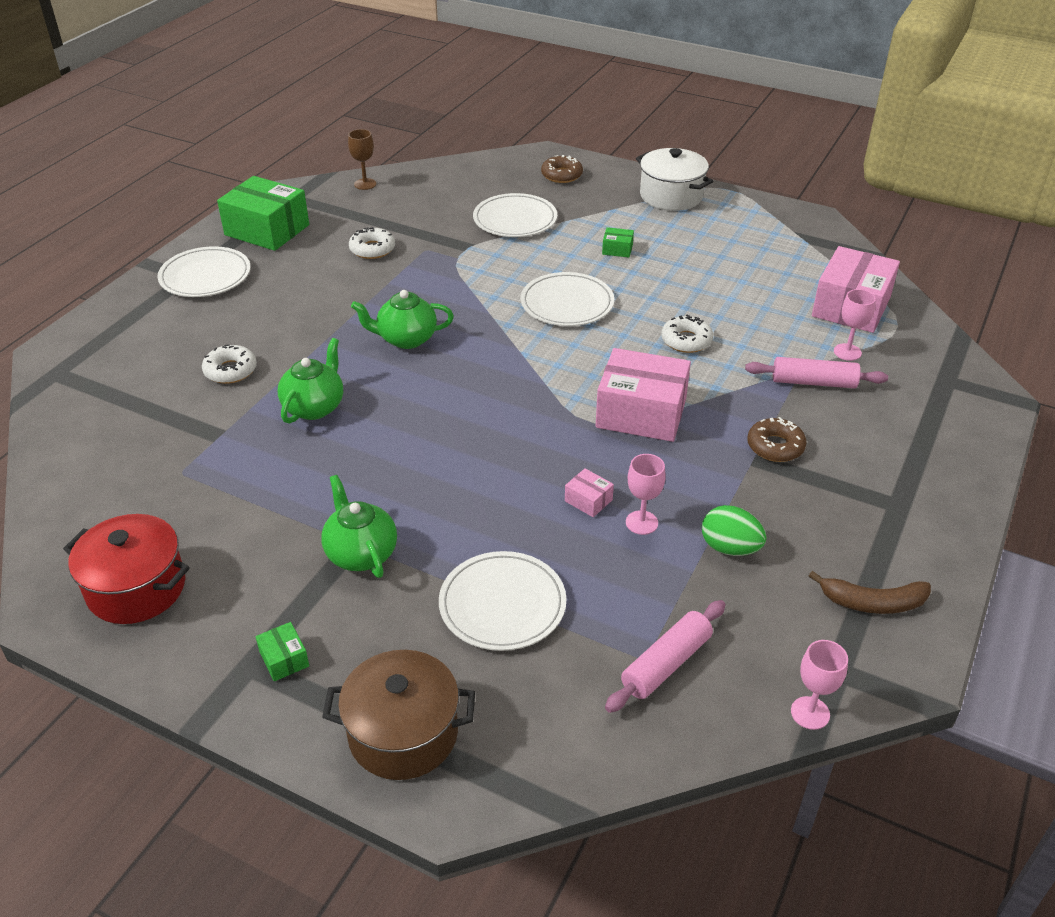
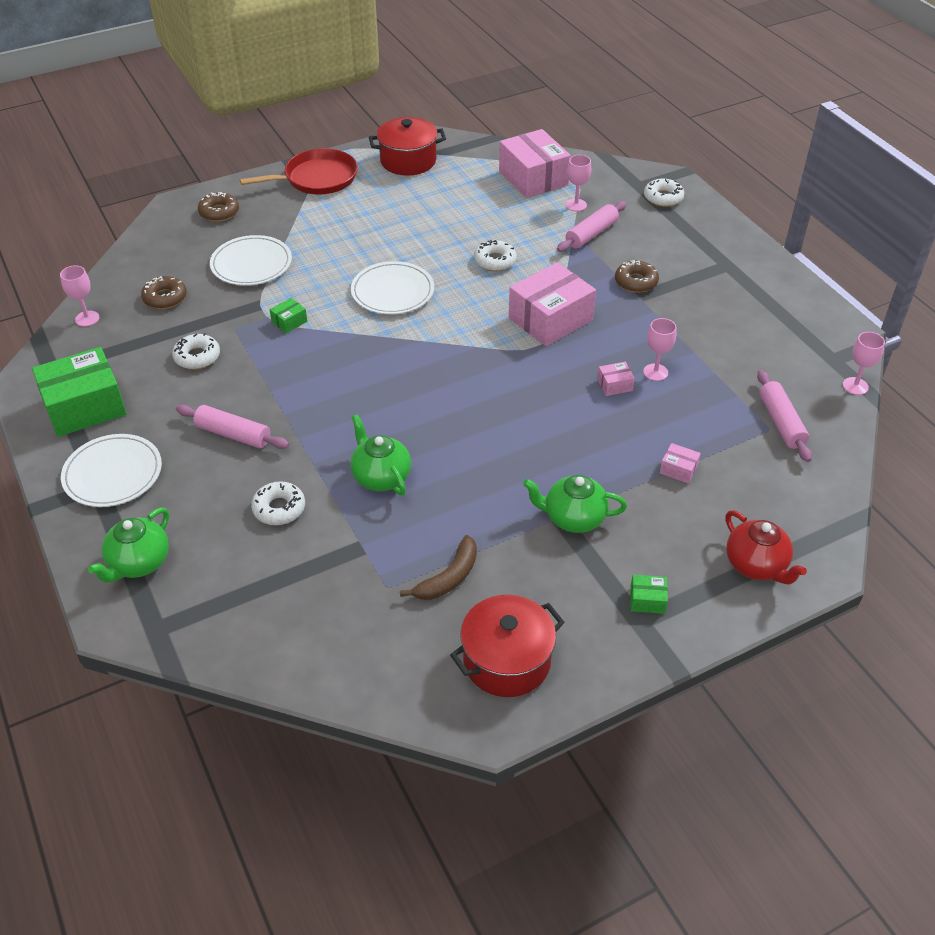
camera: 55 degrees left, 5 degrees up
(298, 308) = (233, 434): none -> pink rolling pin
(365, 184) = (87, 318): brown goblet -> pink goblet
(403, 734) = (756, 565): brown pot -> red teapot
(406, 339) = (346, 391): green teapot -> green teapot (139, 563)
(426, 203) = (165, 298): none -> brown donut
(502, 604) = (678, 469): white plate -> pink box
(617, 249) = (354, 236): green box -> green box (289, 322)
(671, 196) = (317, 178): white pot -> red pan
(730, 548) = (708, 348): green egg -> none
(766, 227) = (408, 161): none -> red pot
(873, 603) = (794, 318): brown banana -> brown banana (449, 577)
(951, 406) = (663, 198): none -> white donut

